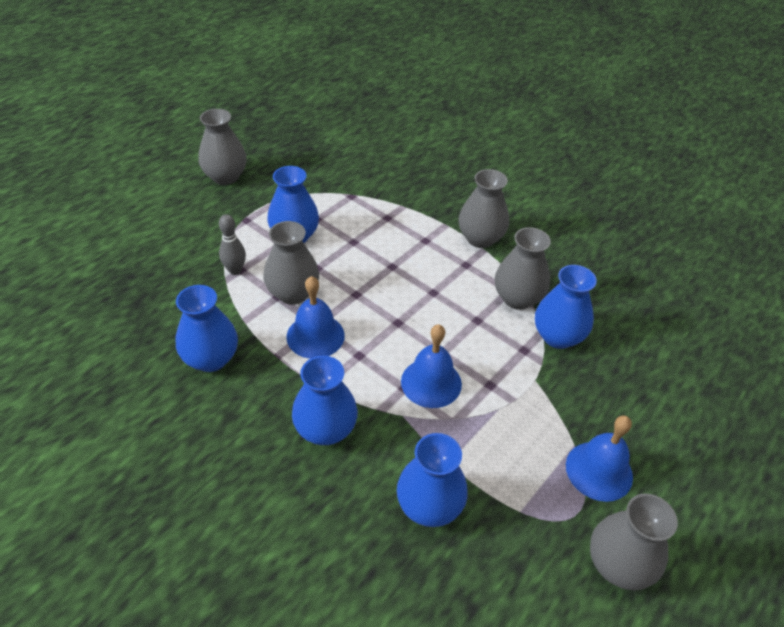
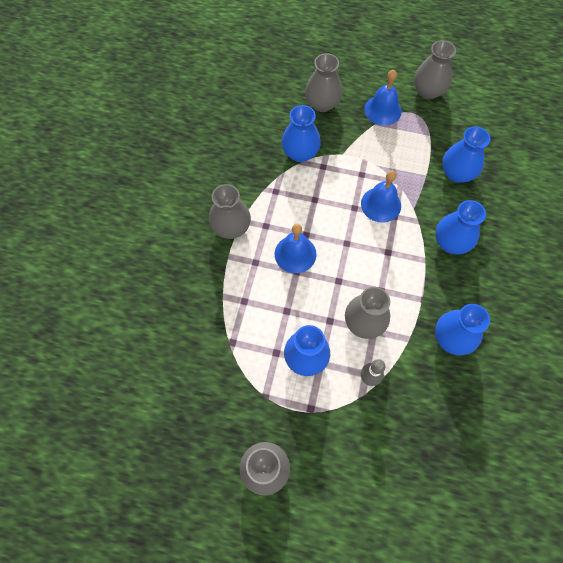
camera: 115 degrees left, 20 degrees up
(315, 336) = (390, 286): blue bell -> blue bell (295, 254)
(517, 298) = (280, 184): grey vase -> grey vase (322, 104)

